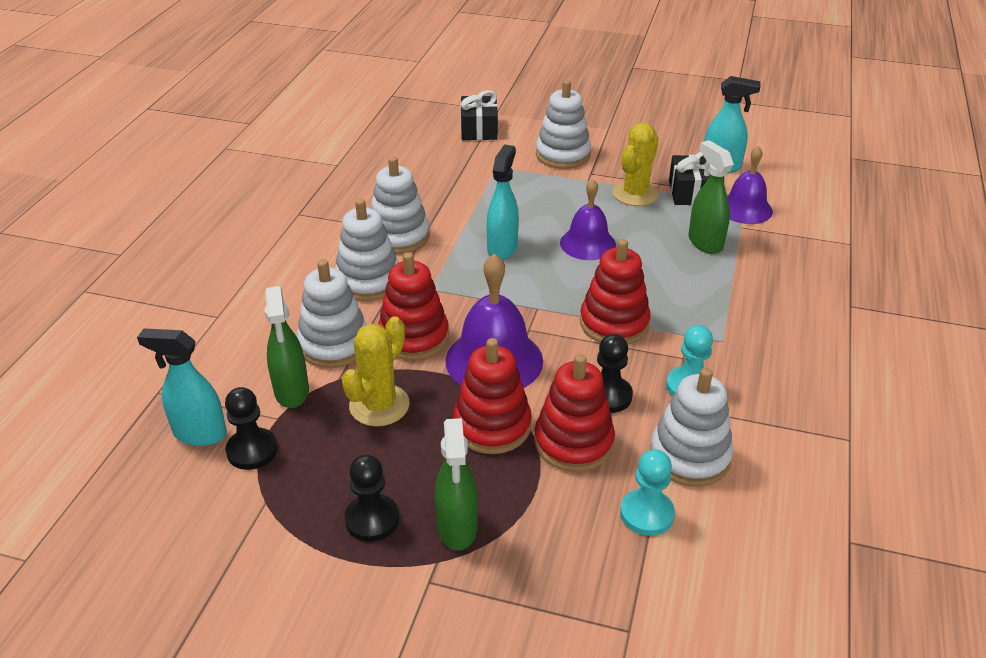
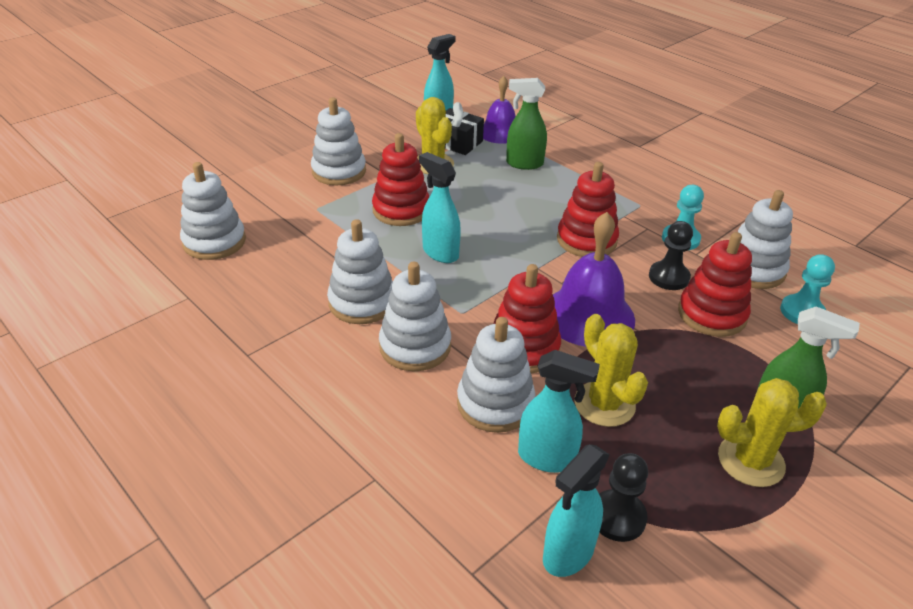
camera: 60 degrees left, 0 degrees up
(291, 392) = (547, 458): green spray bottle -> turquoise spray bottle
(372, 519) = (750, 461): black pawn -> yellow cactus
(407, 145) = (214, 242): none -> white stacking toy
(479, 129) = (243, 194): black gift -> none
(492, 426) = (670, 348): red stacking toy -> red stacking toy (401, 210)
(587, 243) = (475, 210): purple bell -> none

